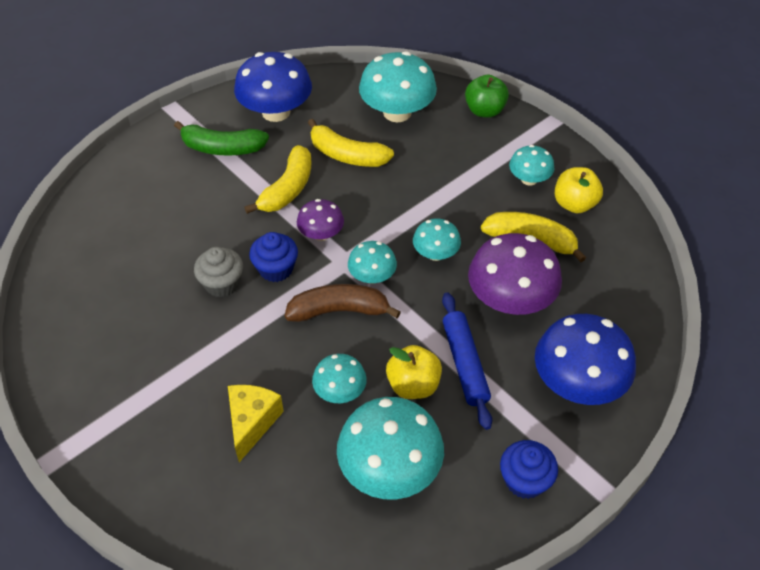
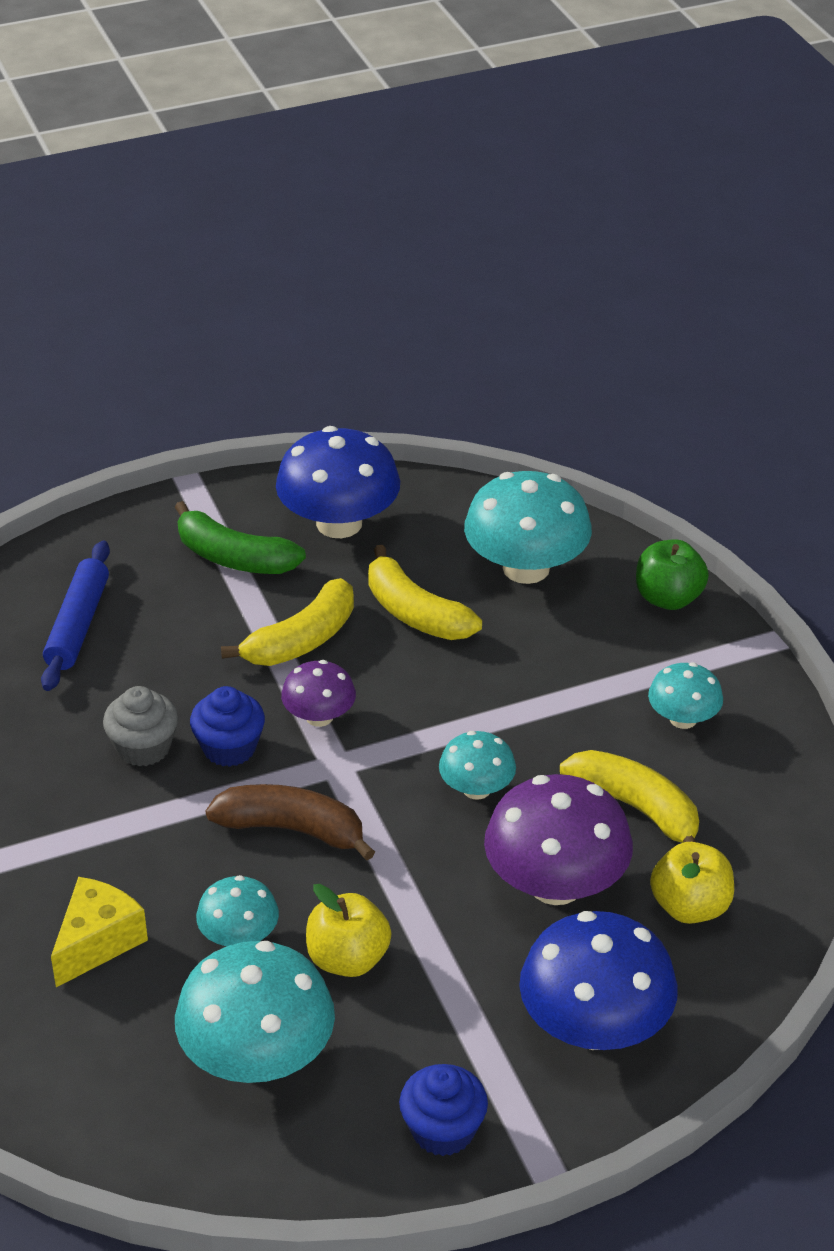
camera: 20 degrees right, 10 degrees down
(372, 276) = (364, 795): turquoise mushroom -> none
(464, 364) = (438, 952): blue rolling pin -> blue rolling pin (77, 625)
(574, 204) = (736, 774): yellow apple -> yellow apple (690, 907)

